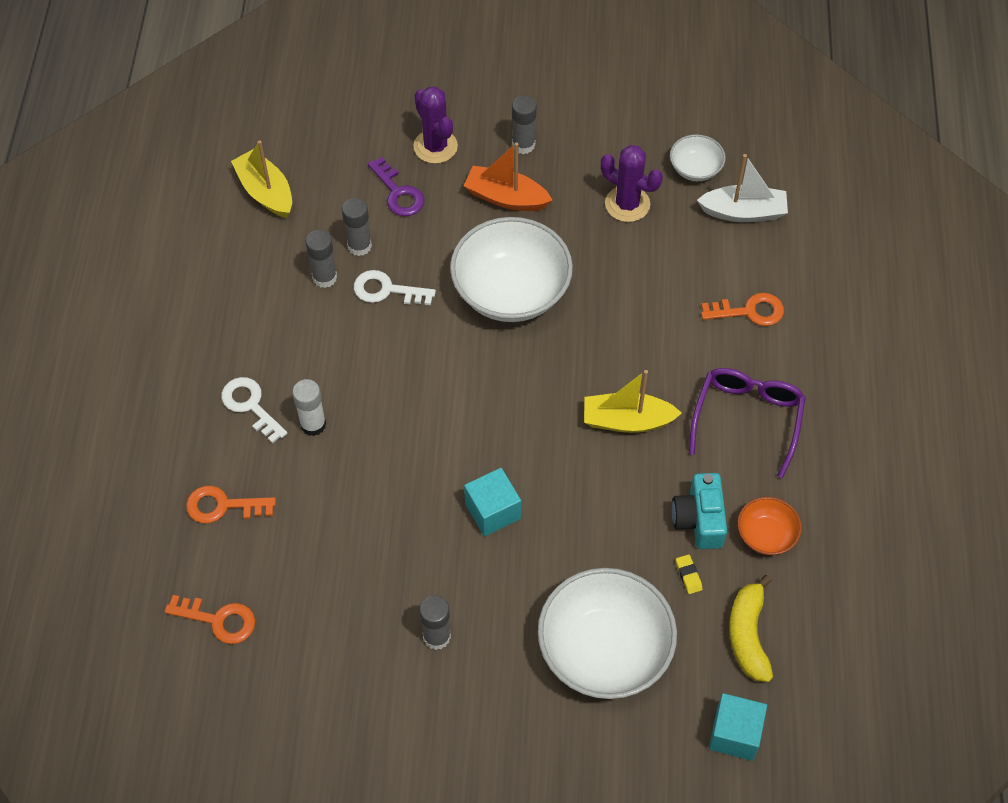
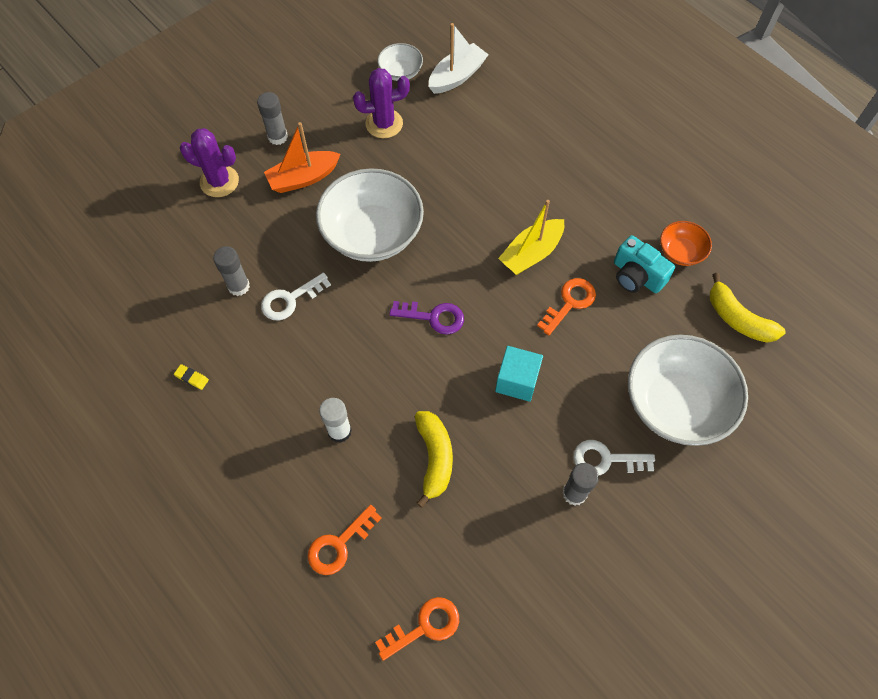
camera: 45 degrees left, 5 degrees up
(250, 406) = (281, 458): white key -> white key (606, 459)
(266, 192) = (129, 304): yellow boat -> none
(325, 277) = (237, 327): grey glue stick -> none
(360, 509) = (434, 458): none -> yellow banana
(398, 193) = (227, 230): purple key -> purple key (433, 317)
(688, 575) = (668, 314): yellow eraser -> yellow eraser (192, 378)
(734, 734) = (797, 383): turquoise cube -> none
(747, 419) = (595, 194): purple glasses -> none
(749, 311) = (525, 131): orange key -> orange key (569, 303)

